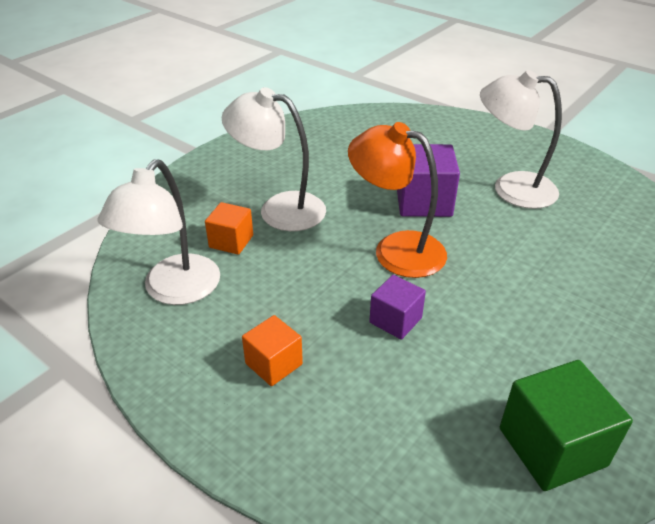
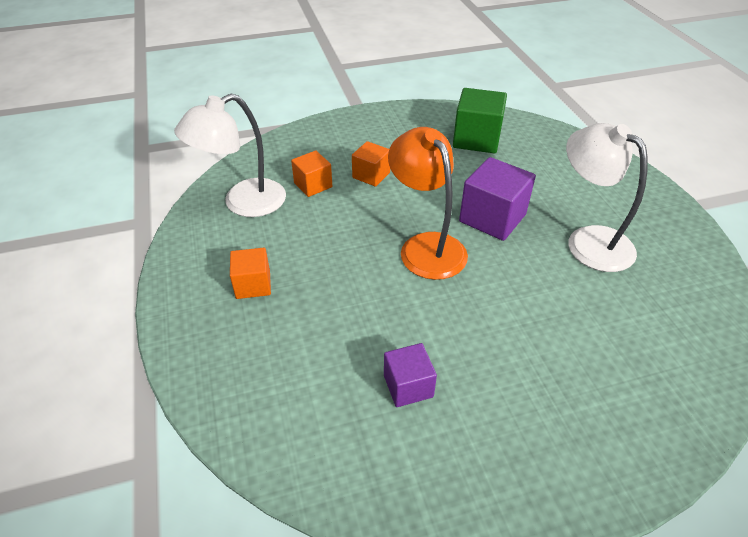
camera: 35 degrees right, 5 degrees up
(279, 209) = (371, 175): white lamp -> orange cube
(395, 320) = (366, 299): purple cube -> purple cube (408, 386)
(552, 447) = (380, 458): green cube -> green cube (476, 139)

